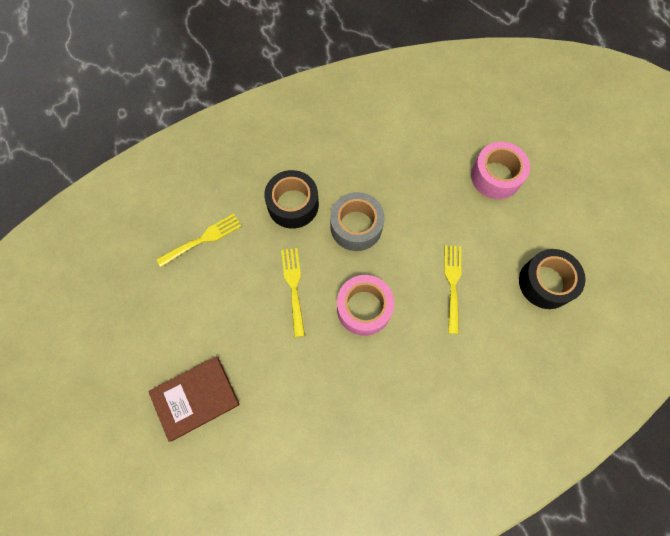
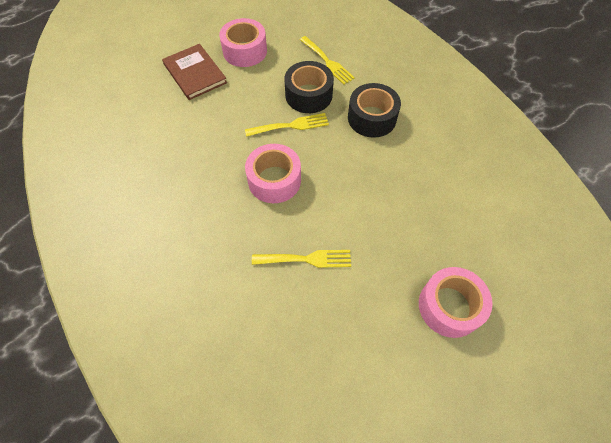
camera: 85 degrees right, 10 degrees down
(166, 334) = (245, 51): none -> pink tape
(356, 226) = (358, 169): grey tape -> none
(545, 282) = (318, 364): black tape -> black tape (308, 95)

